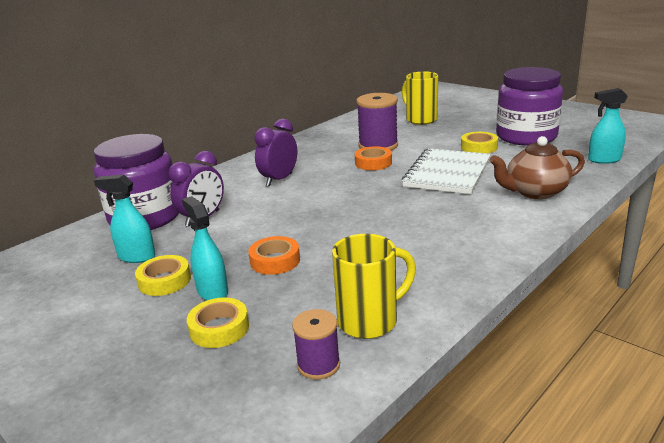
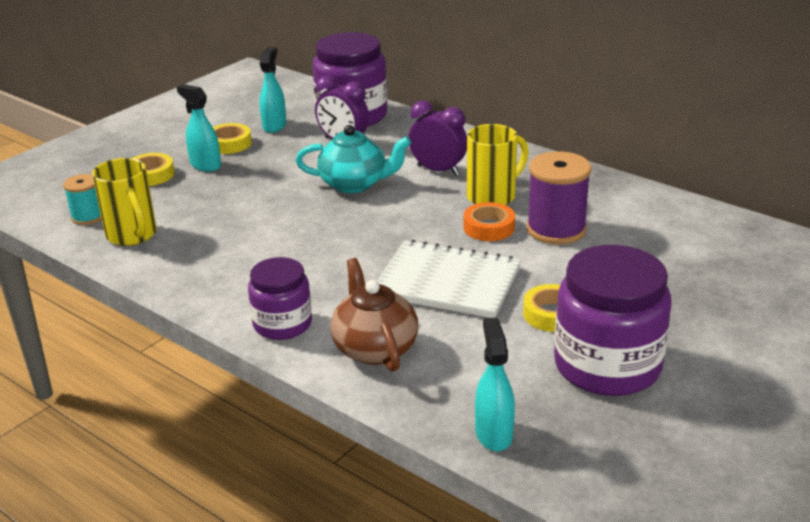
camera: 85 degrees right, 5 degrees up
(212, 291) = (205, 165): turquoise spray bottle -> turquoise spray bottle turned 105 degrees counterclockwise
(275, 261) = (247, 186): orange tape -> none
(290, 209) = (354, 184): none -> turquoise teapot
(318, 365) = (88, 217): purple spool -> turquoise spool
(420, 119) = (687, 265): yellow mug -> yellow mug (493, 197)
(517, 225) = (282, 324): none -> purple jar

